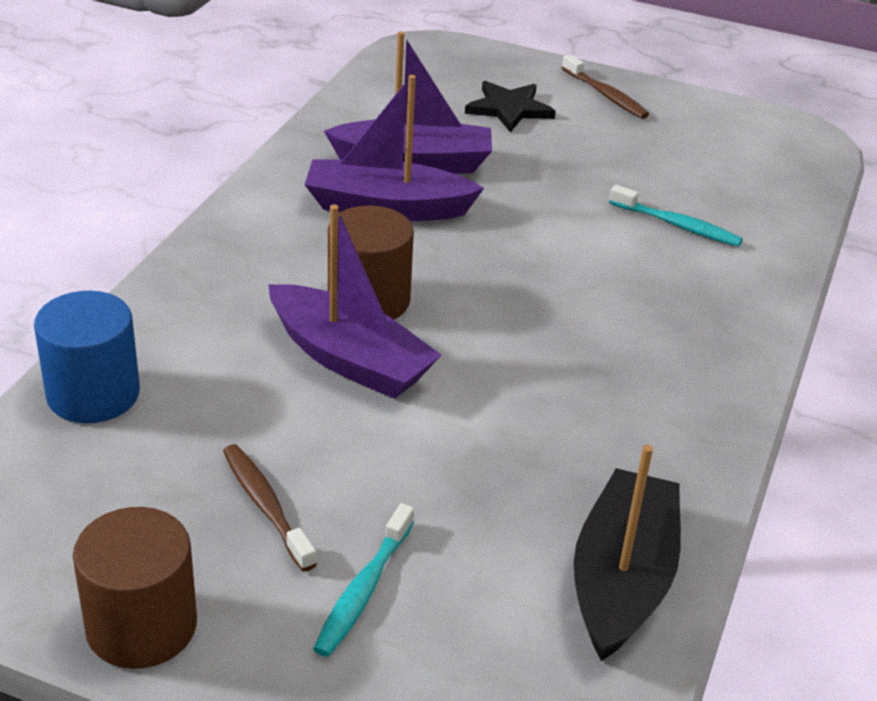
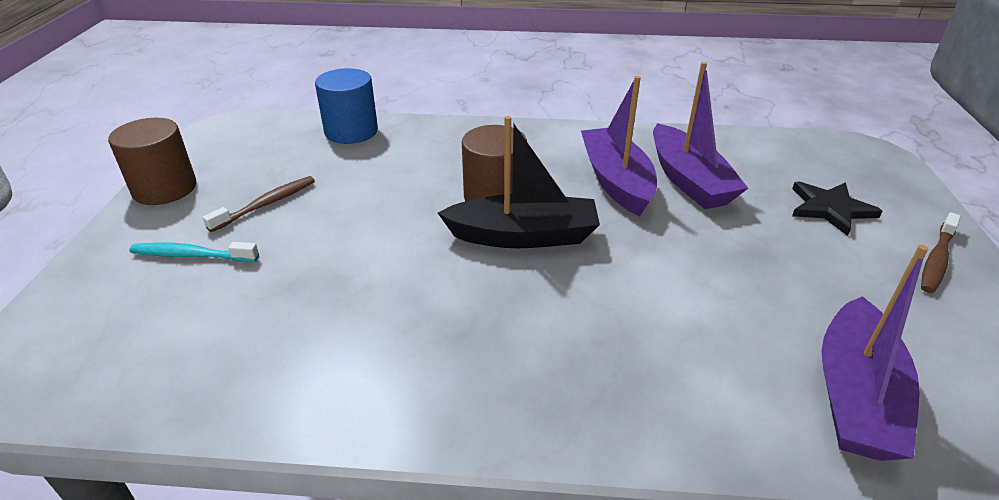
camera: 75 degrees right, 0 degrees up
(349, 359) = (423, 203): purple boat -> purple boat (855, 395)
(622, 580) = (202, 380): black boat -> black boat (523, 236)
(677, 225) = (745, 345): turquoise toothbrush -> none

